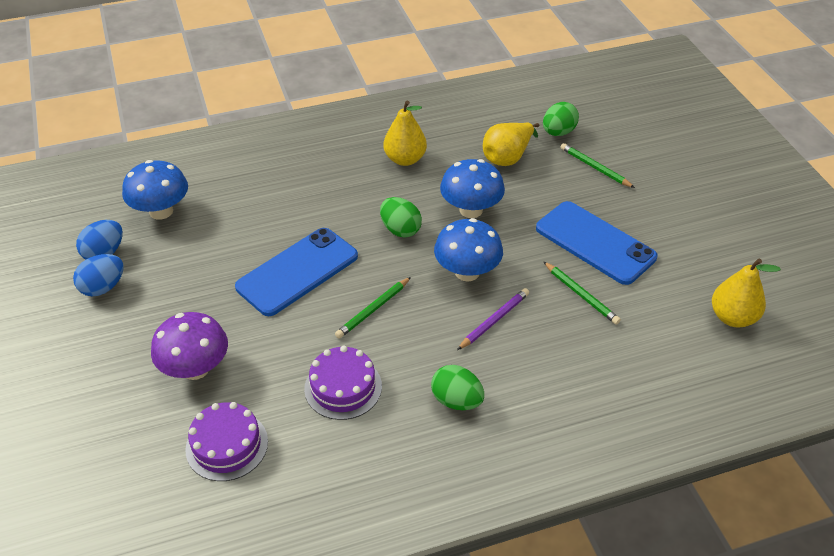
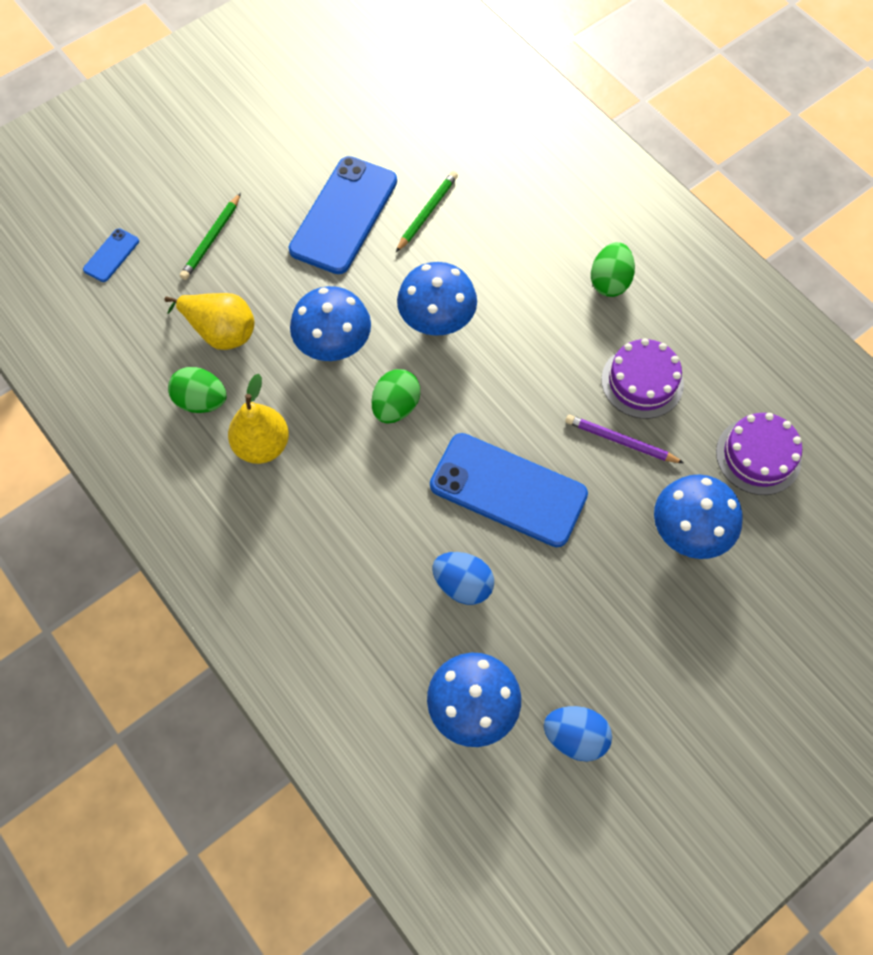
camera: 110 degrees left, 20 degrees up
(103, 287) = (629, 702): blue egg -> blue egg (463, 584)
(195, 368) = (689, 531): purple mushroom -> blue mushroom
(373, 310) = (530, 391): green pencil -> none
(494, 320) = (495, 277): purple pencil -> purple pencil (620, 441)
(558, 132) = (152, 290): green egg -> green egg (201, 401)
(596, 119) = (111, 255): none -> blue phone
(732, 317) = (406, 91): yellow pear -> none

